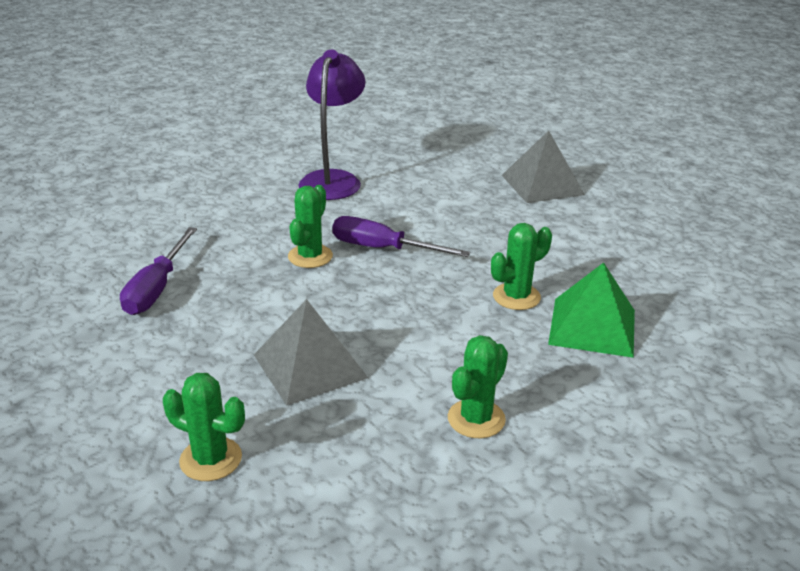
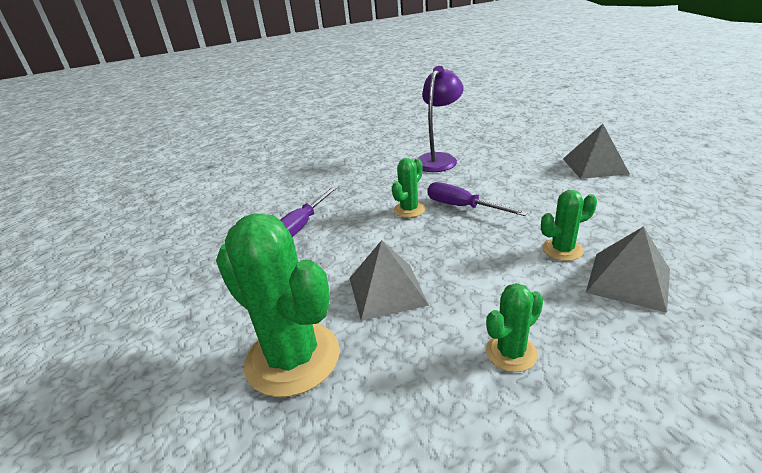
camera: 20 degrees right, 0 degrees up
(211, 459) = (293, 358): green cactus -> green cactus, size x2.00
(592, 327) = (628, 280): green pyramid -> grey pyramid

